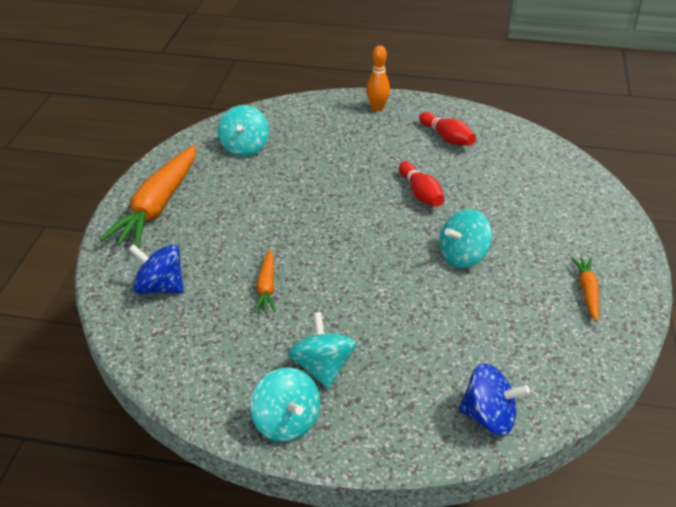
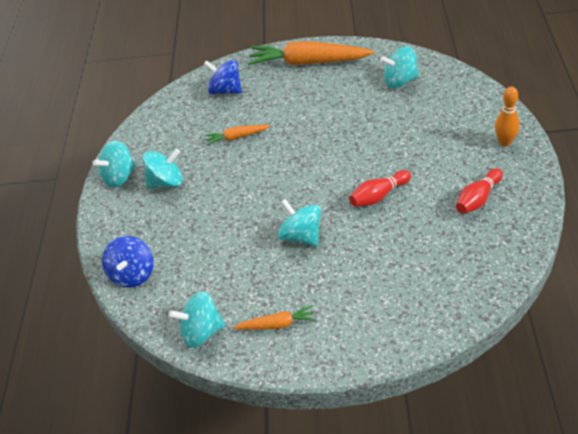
camera: 85 degrees right, 5 degrees up
(160, 287) = (226, 90): blue spinning top -> blue spinning top turned 75 degrees counterclockwise
(593, 355) = (202, 332): none -> turquoise spinning top

